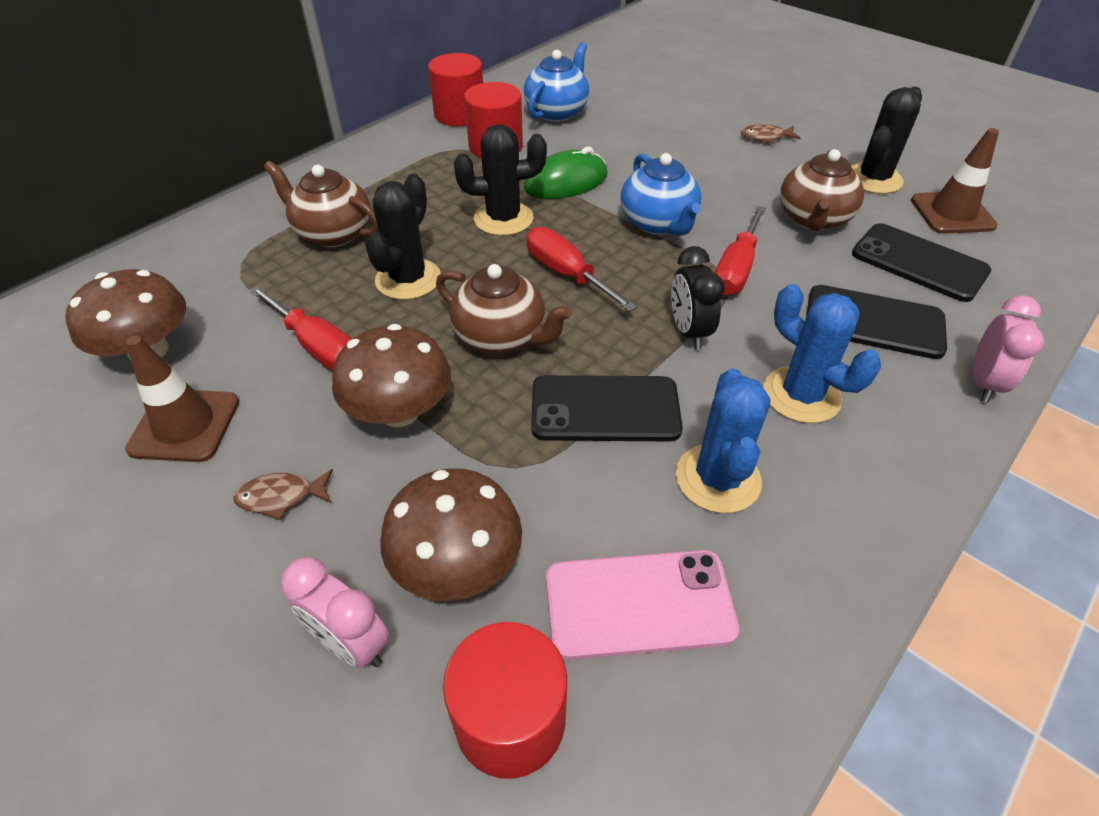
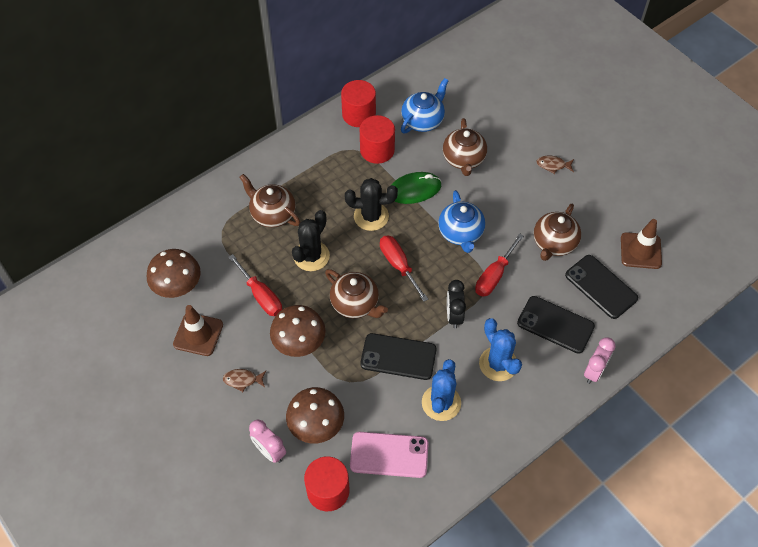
camera: 10 degrees right, 10 degrees up
(631, 143) = (463, 159): none -> brown teapot
(873, 179) = (606, 214): black cactus -> none

